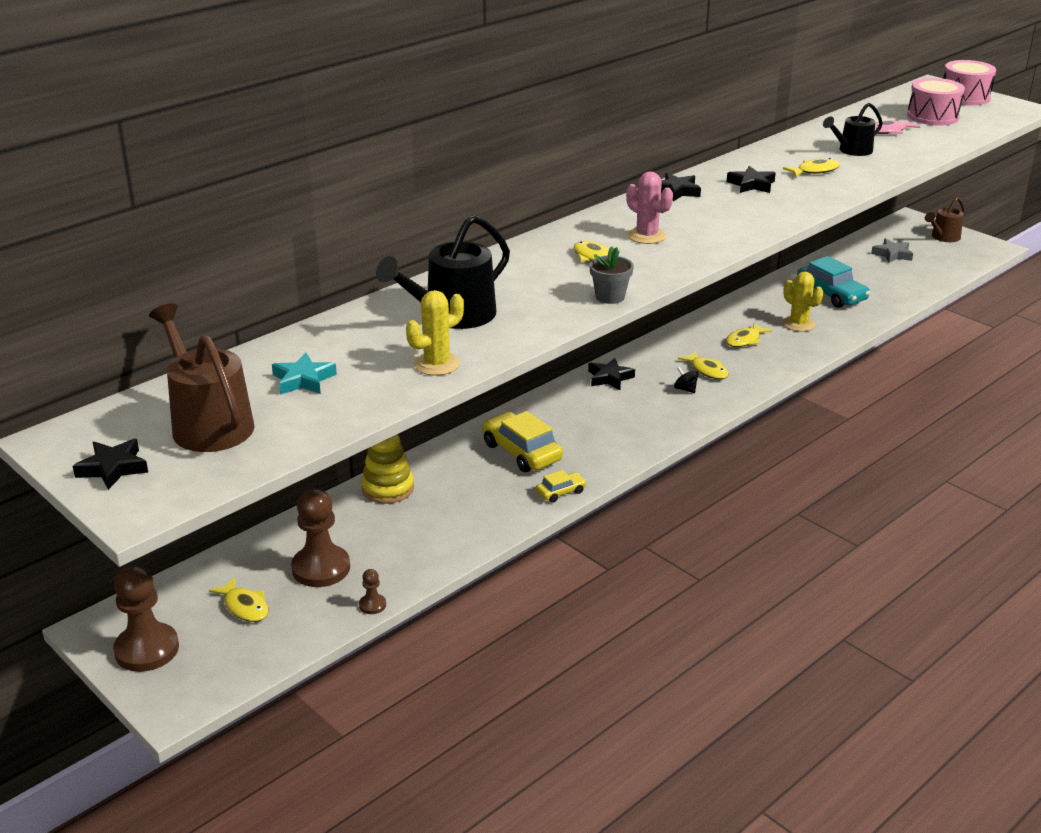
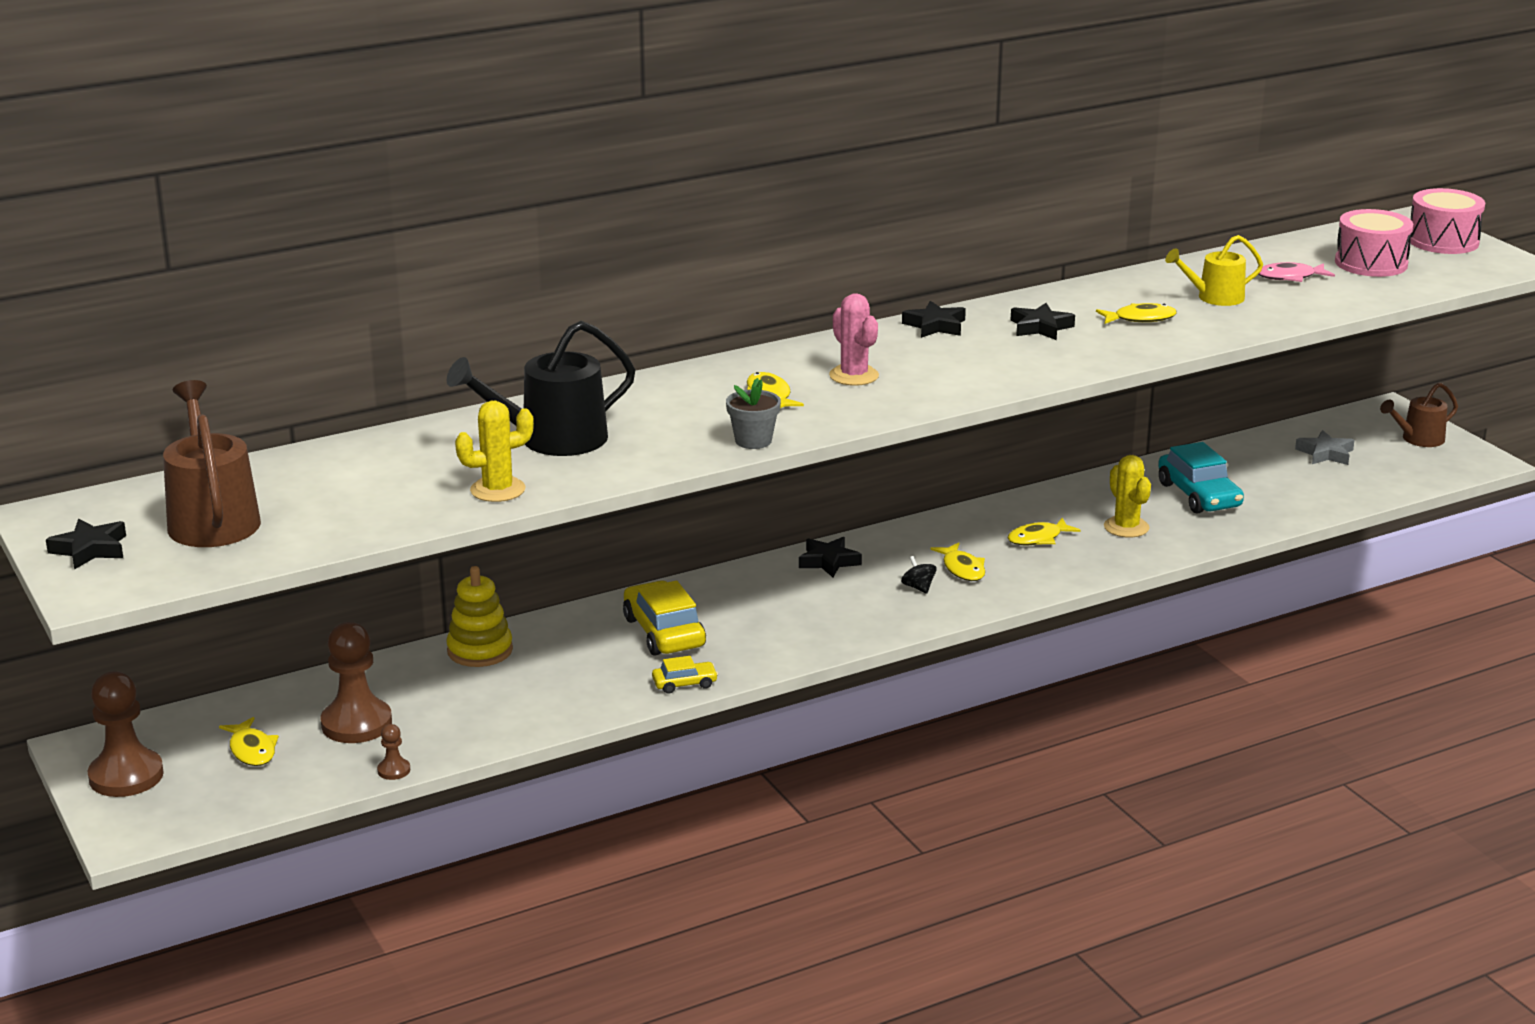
camera: 15 degrees right, 5 degrees down
(303, 380) = (340, 488): turquoise star -> none
(852, 150) = (1215, 297): black watering can -> yellow watering can

